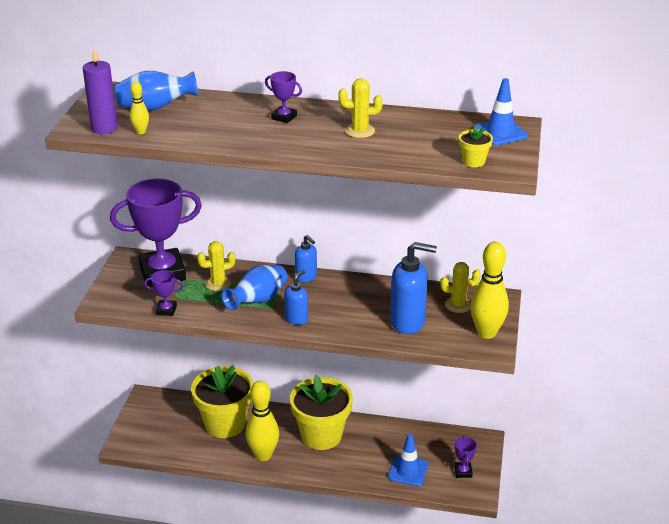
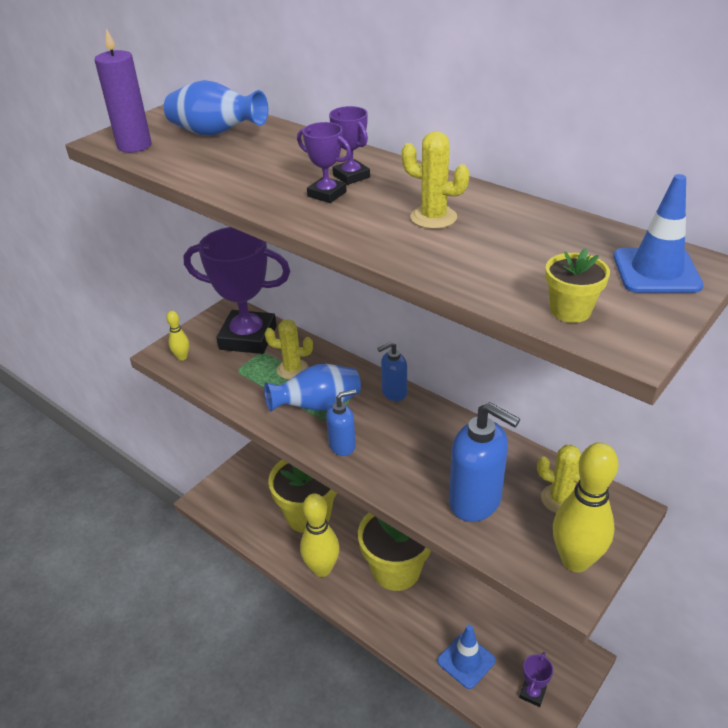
camera: 30 degrees right, 5 degrees up
(141, 132) = (166, 158): yellow bowling pin -> yellow bowling pin (182, 357)
(166, 310) = (215, 384): purple trophy -> purple trophy (327, 194)
(306, 277) = (394, 393): blue soap dispenser -> blue soap dispenser turned 75 degrees clockwise

